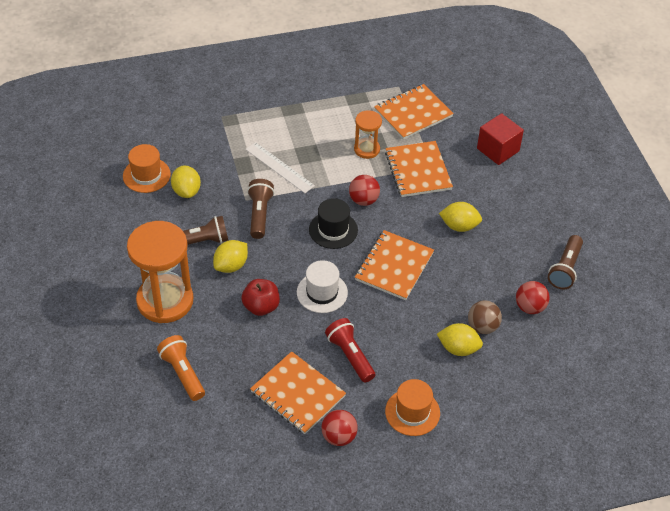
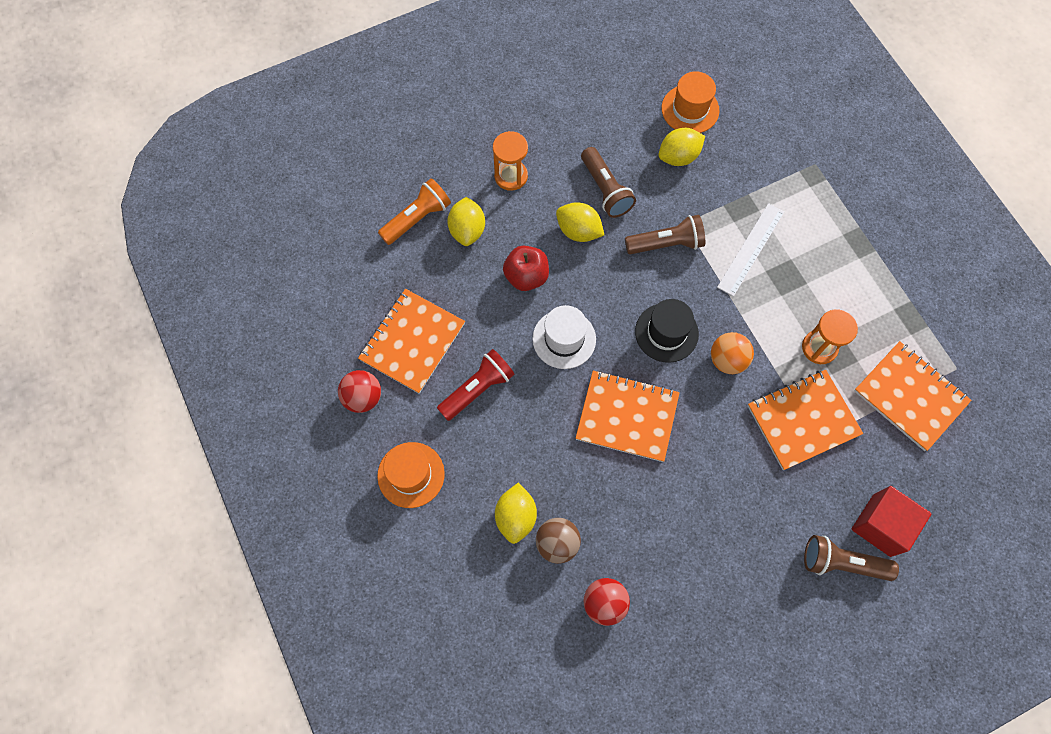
camera: 80 degrees right, 20 degrees up
(165, 301) = (511, 176): orange hourglass -> orange hourglass, size x0.51
(363, 200) = (727, 360): red ball -> orange ball
(459, 226) = (719, 490): yellow lemon -> yellow lemon (467, 230)
(565, 269) = (684, 647): brown flashlight -> brown flashlight (841, 562)

